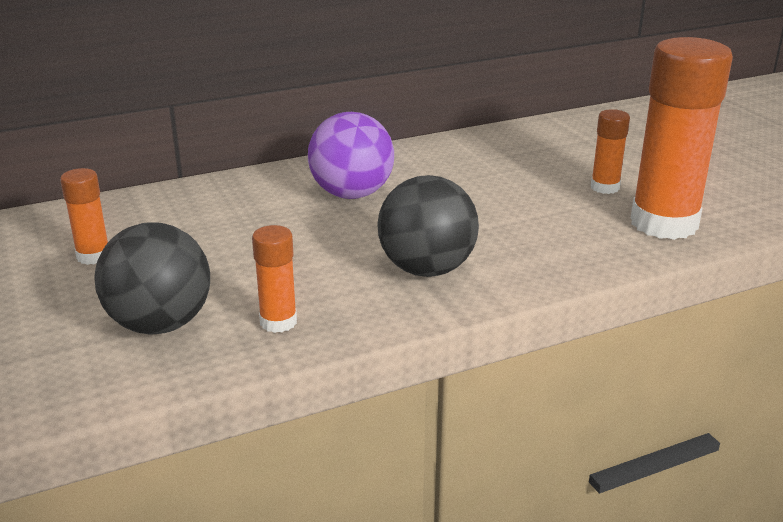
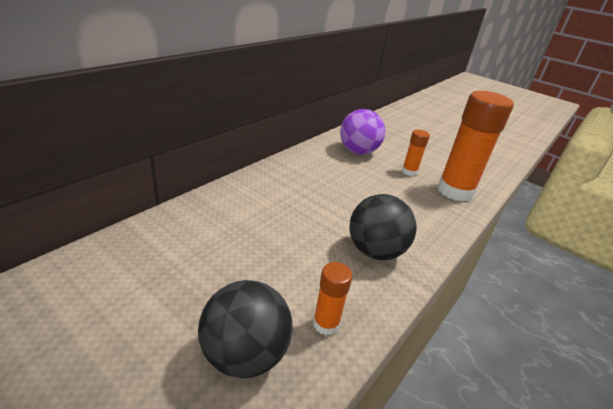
camera: 30 degrees left, 5 degrees up
(93, 256) = (140, 297): orange glue stick -> none
(352, 194) = (285, 199): purple ball -> purple ball (358, 151)

